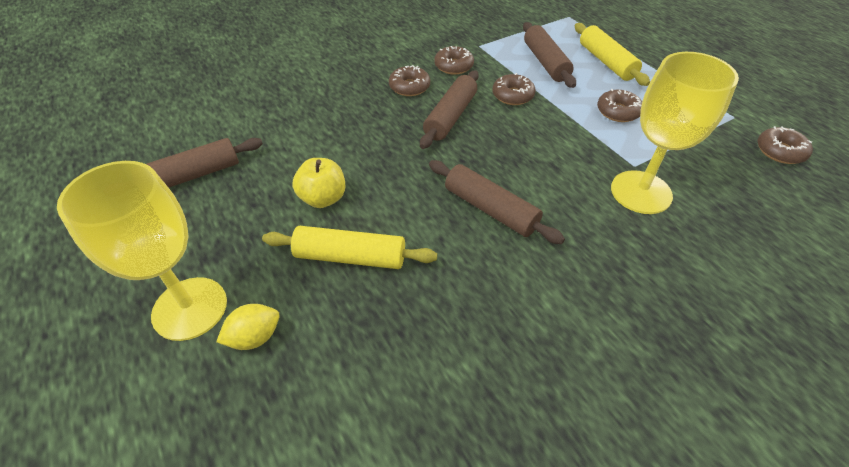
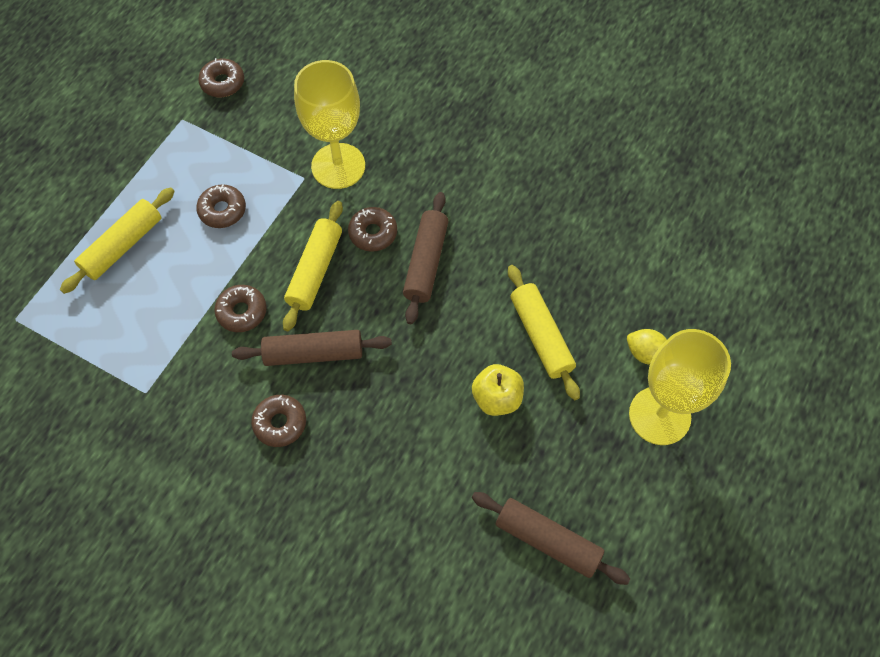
camera: 120 degrees left, 15 degrees up
(453, 66) = (210, 398): brown donut -> brown donut (373, 233)
(526, 141) = (315, 270): none -> yellow rolling pin
(545, 62) = (153, 305): brown rolling pin -> none

